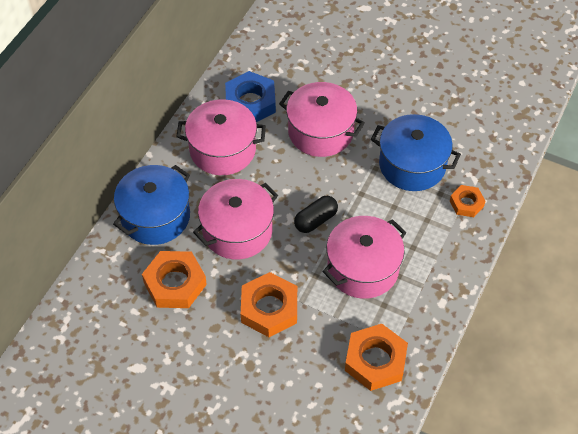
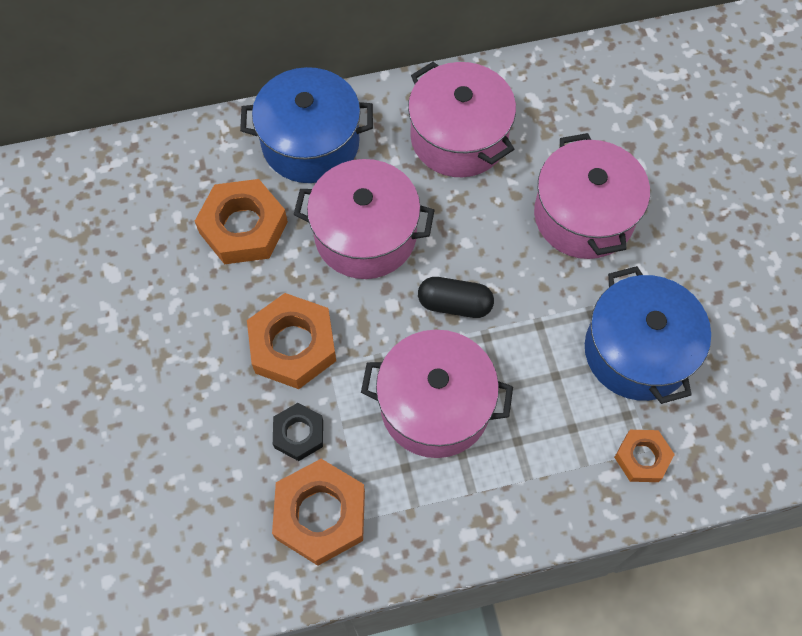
camera: 50 degrees right, 10 degrees up
(250, 102) = (550, 114): blue nut -> none
(322, 340) = (299, 434): none -> black nut

